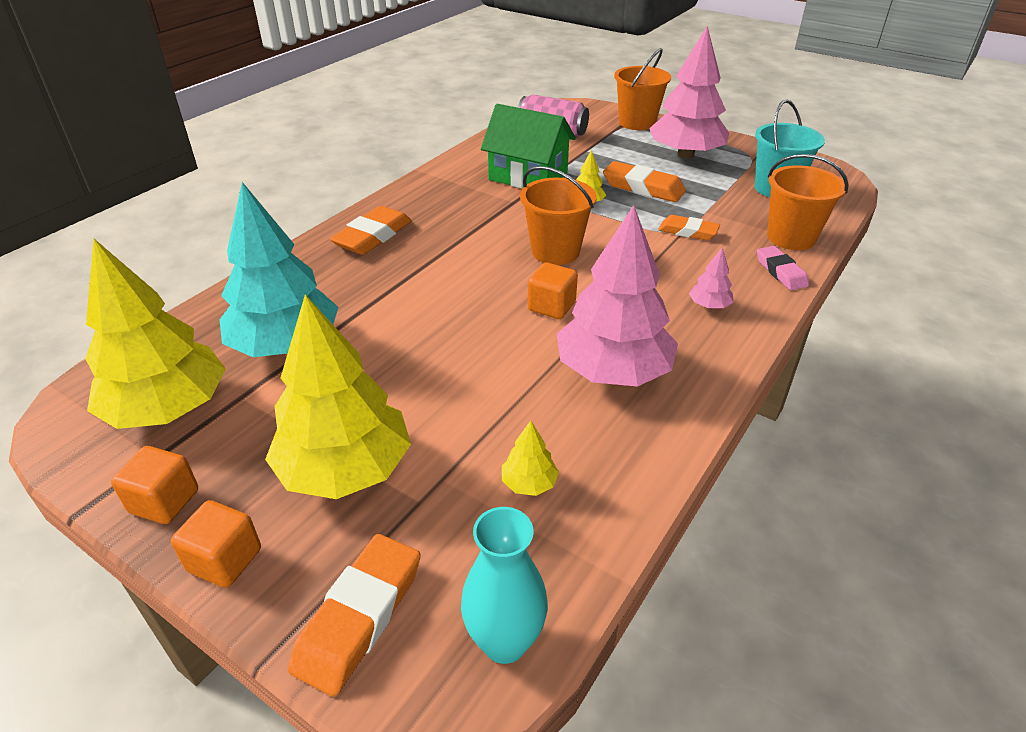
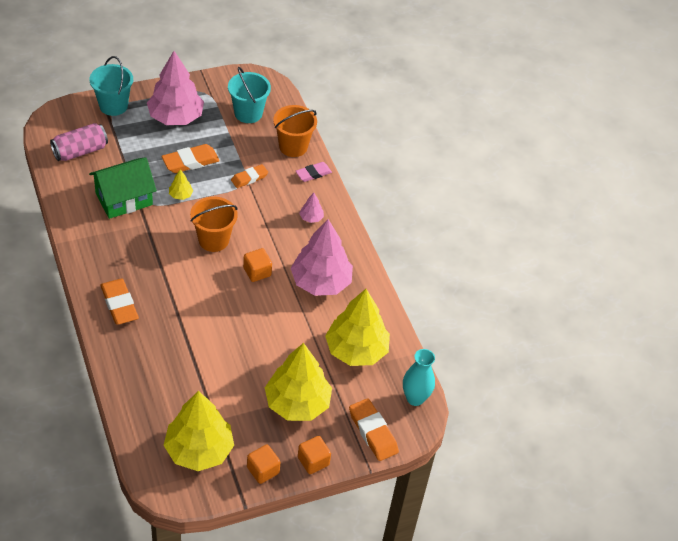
camera: 60 degrees left, 10 degrees up
(286, 345) = (189, 387): turquoise tree -> none
(529, 483) = (356, 350): yellow tree -> yellow tree, size x2.43
(637, 123) = (113, 105): orange bucket -> turquoise bucket
(780, 272) = (313, 174): pink eraser -> pink eraser turned 45 degrees counterclockwise

